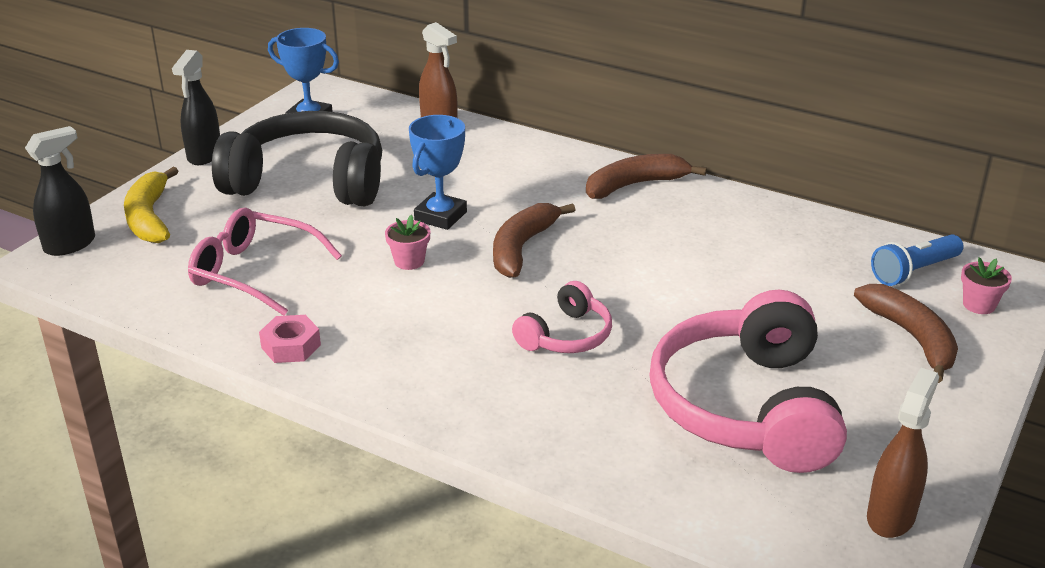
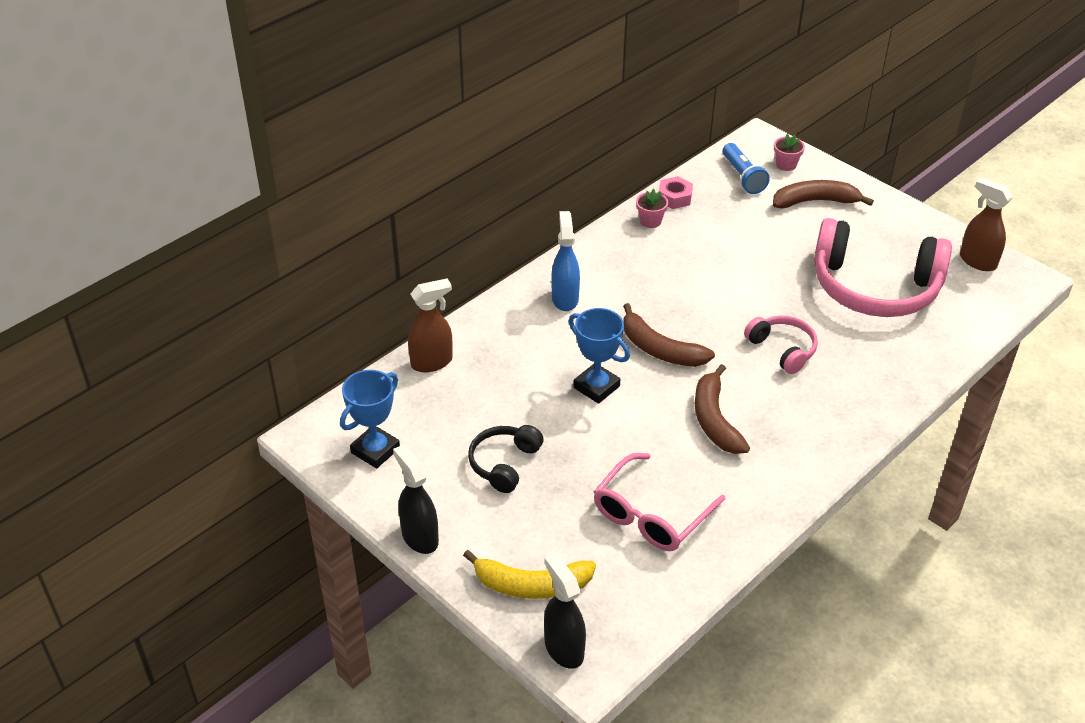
camera: 75 degrees left, 10 degrees up
(204, 155) = (419, 537): black spray bottle -> black spray bottle turned 150 degrees counterclockwise
(291, 346) = (765, 500): pink nut -> pink nut (674, 197)
(309, 181) = (504, 463): black headphones -> black headphones, size x0.49
(409, 261) = (661, 416): pink flower pot -> pink flower pot (650, 221)
(577, 179) = (565, 298): none -> blue spray bottle
(634, 185) = (585, 270): brown banana -> brown banana (714, 420)

